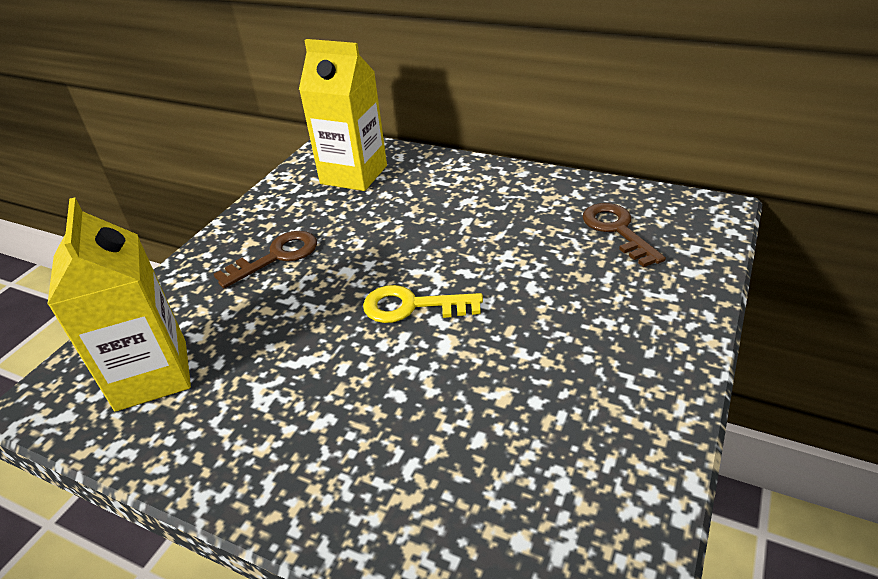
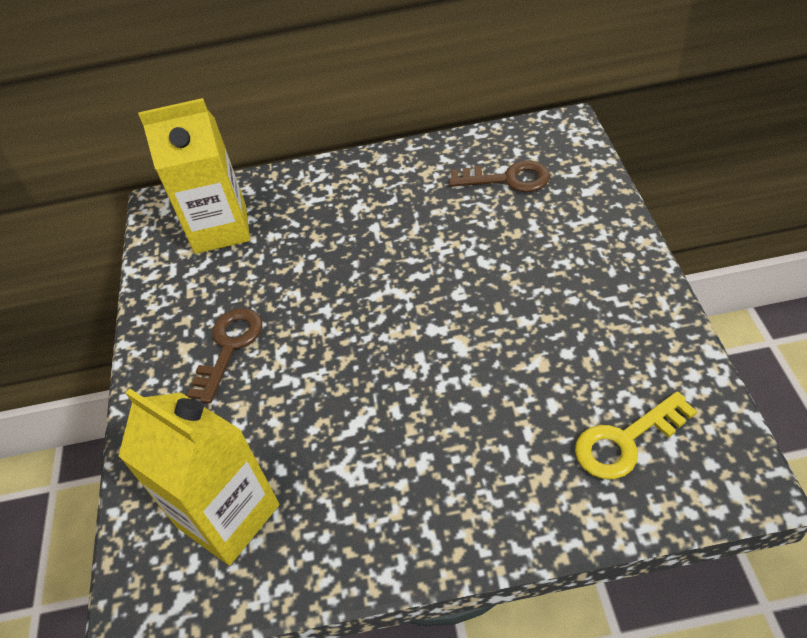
camera: 30 degrees left, 10 degrees up
(412, 306) = (403, 328): yellow key -> yellow key (626, 441)
(617, 230) = (507, 179): brown key -> brown key turned 150 degrees clockwise

